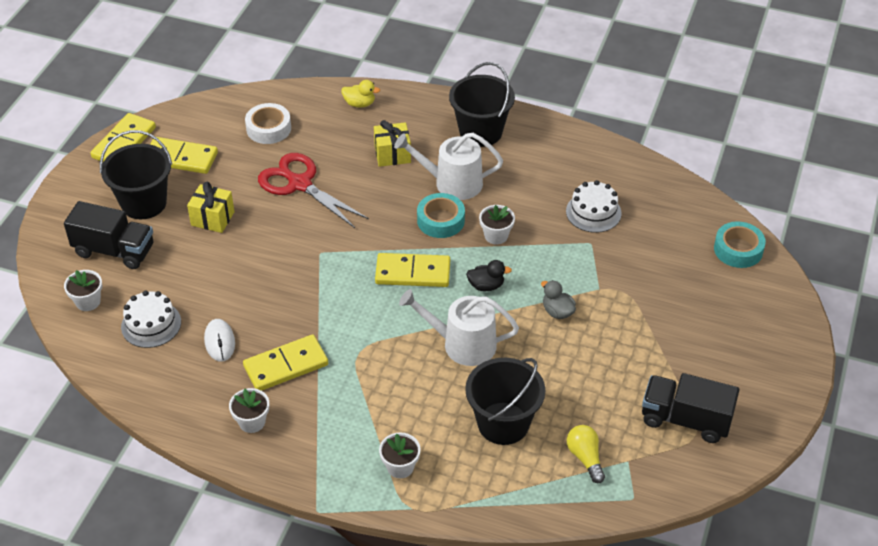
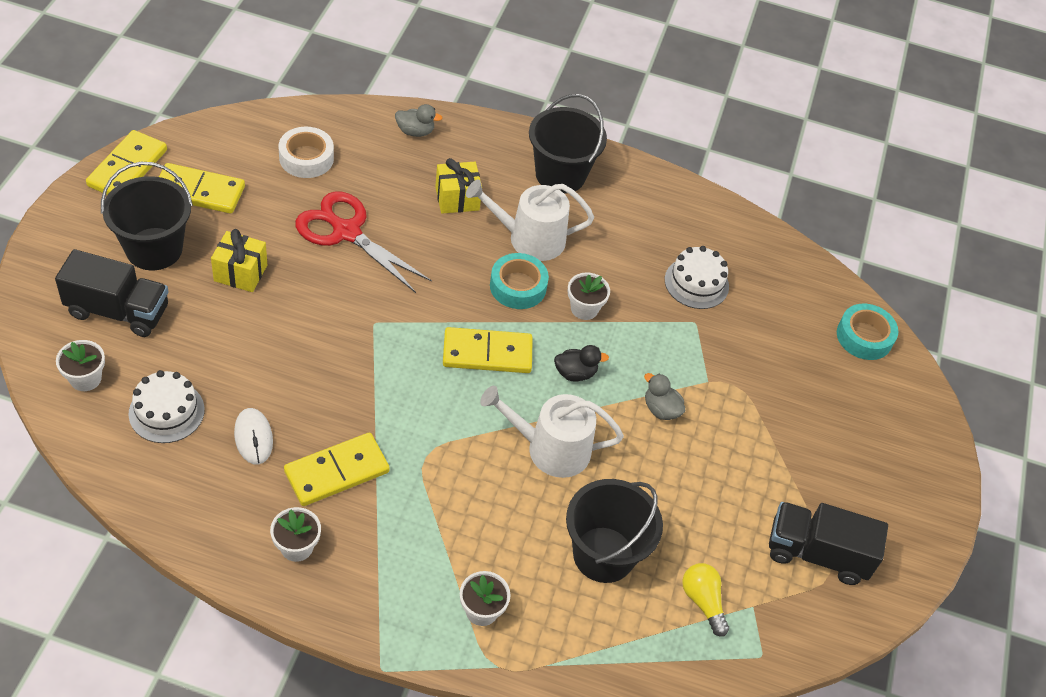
camera: 10 degrees left, 5 degrees up
(359, 104) = (415, 131): yellow duck -> grey duck

